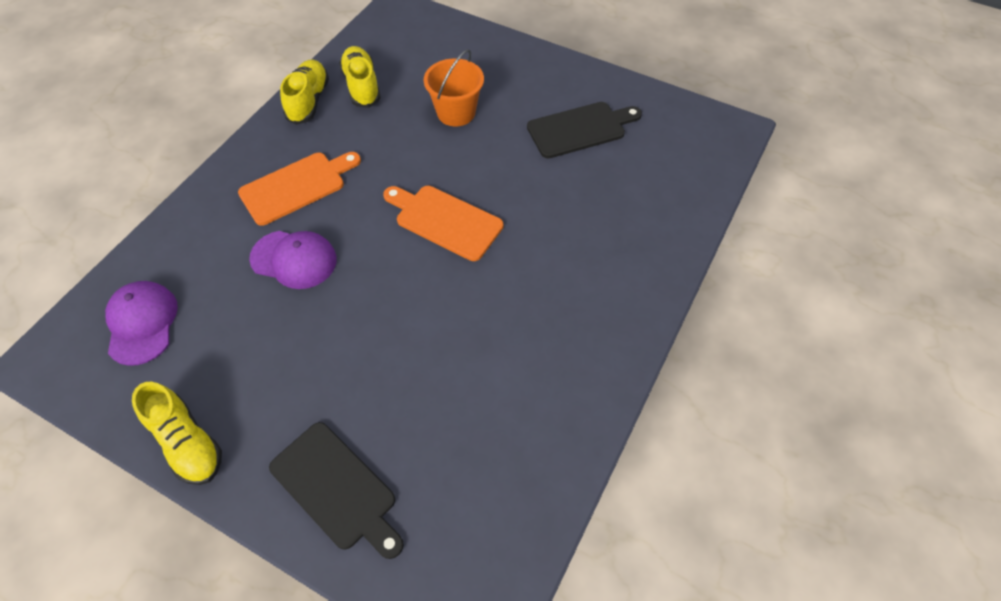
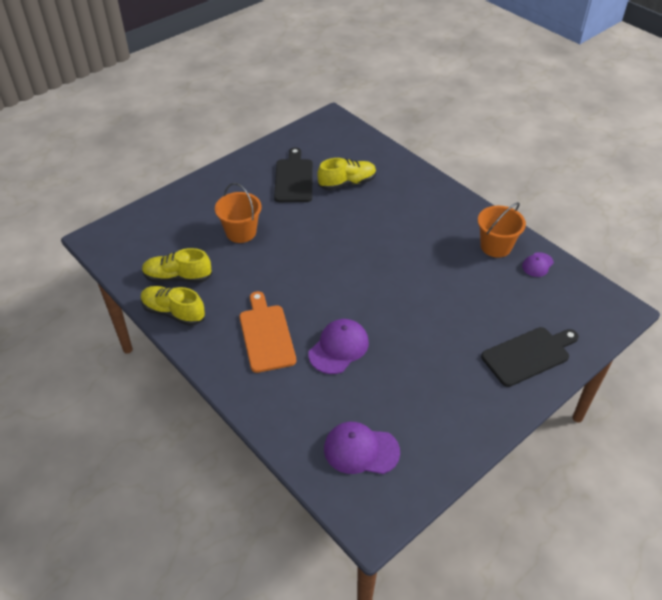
camera: 70 degrees left, 10 degrees down
(187, 442) = (475, 430): yellow shoe -> yellow shoe (347, 183)
(445, 221) = (341, 261): orange cutting board -> none
(537, 469) = (537, 265): none -> purple cap
(554, 399) = (495, 246): none -> orange bucket

